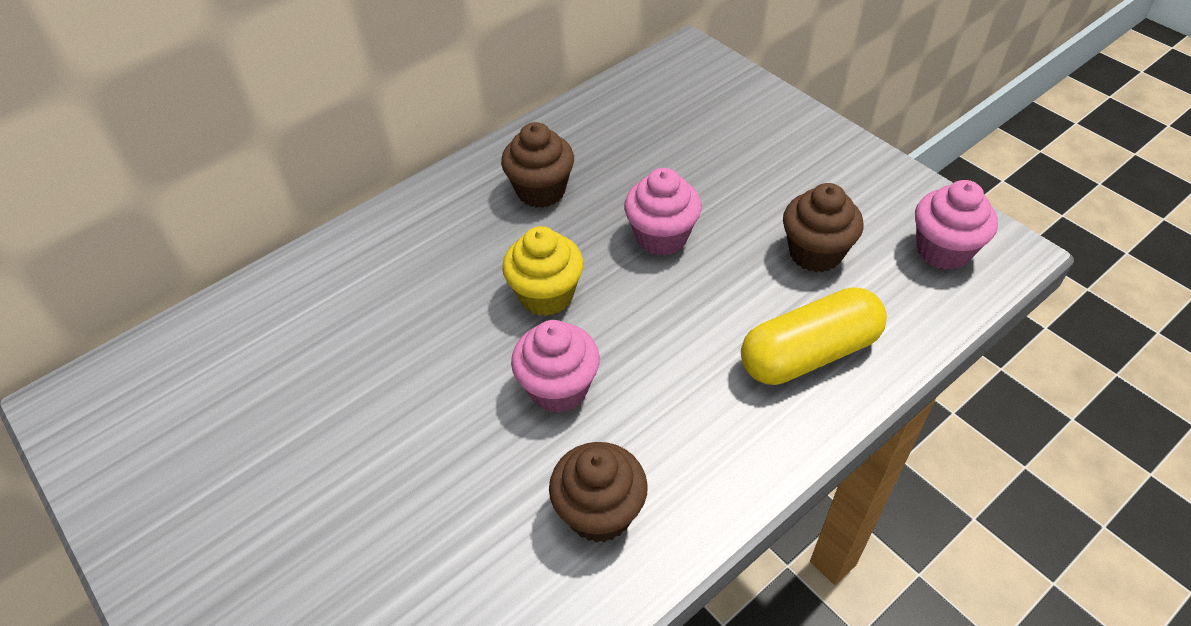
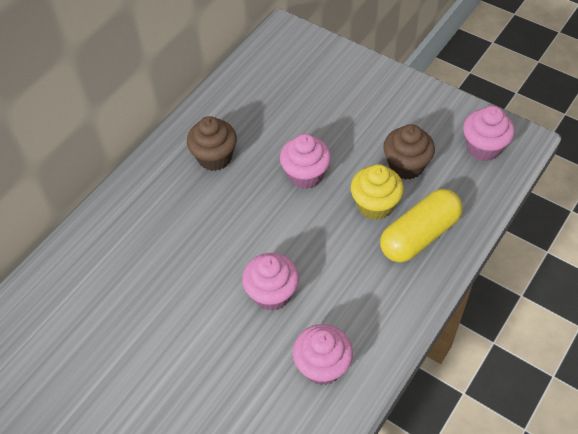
camera: 15 degrees left, 5 degrees up
(546, 295) = (243, 232): yellow cupcake -> yellow cupcake (375, 205)
(599, 512) = (322, 366): brown cupcake -> pink cupcake

